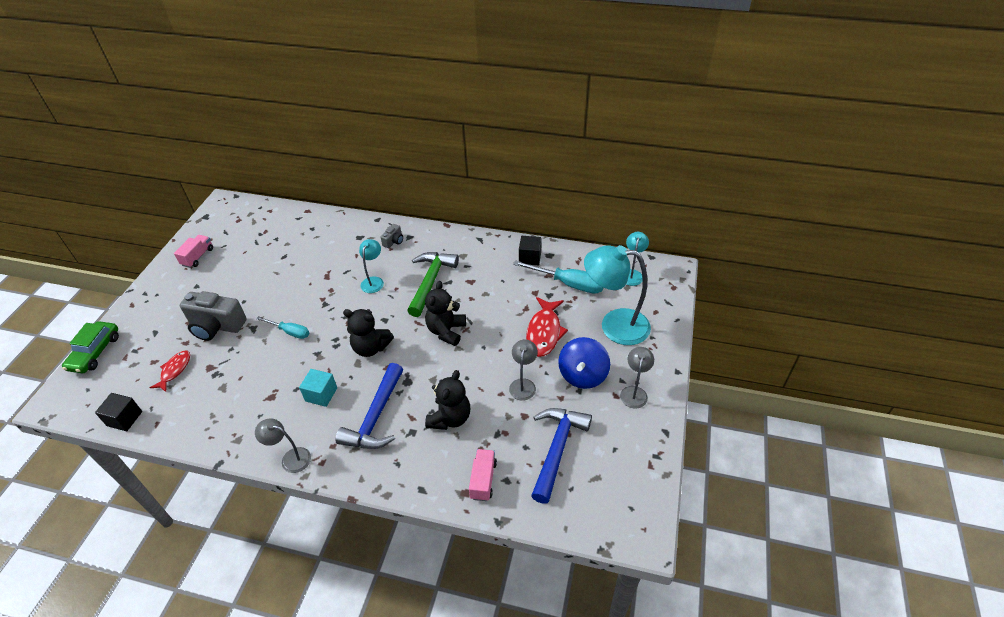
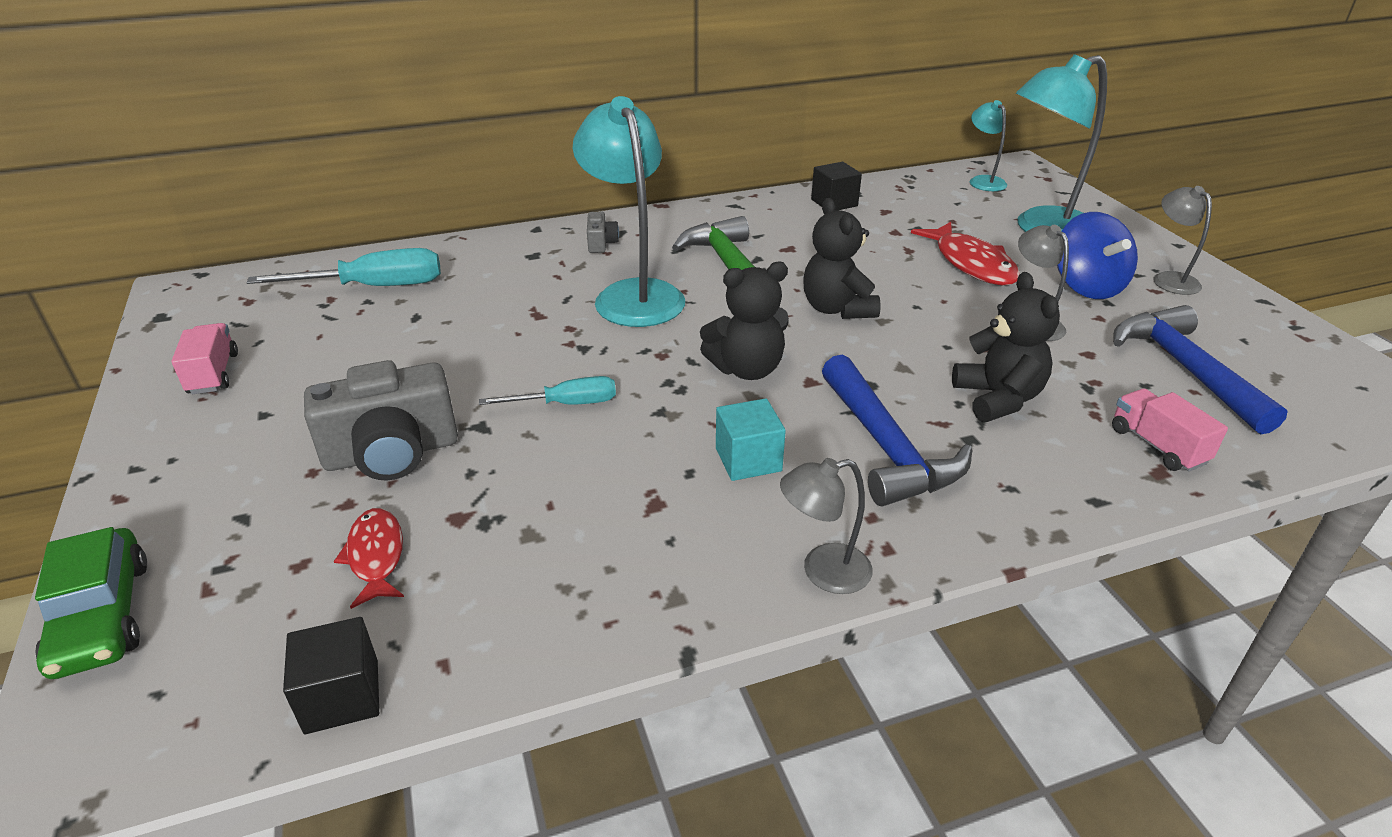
camera: 35 degrees left, 10 degrees down
(374, 281) = (633, 294): turquoise lamp -> turquoise lamp, size x1.95
(569, 284) = (925, 211): turquoise screwdriver -> turquoise screwdriver (374, 287)

